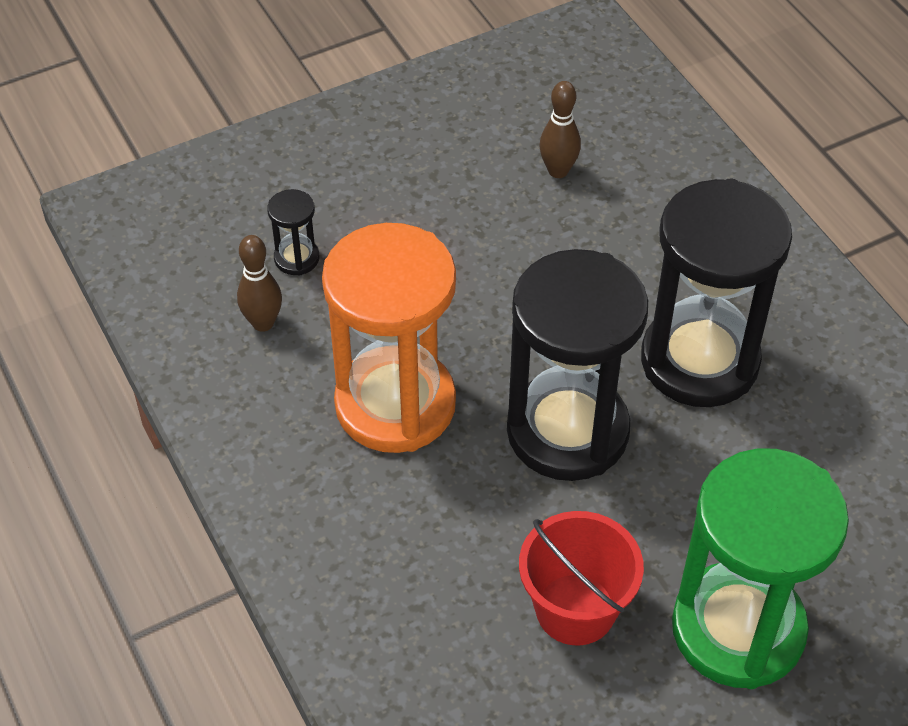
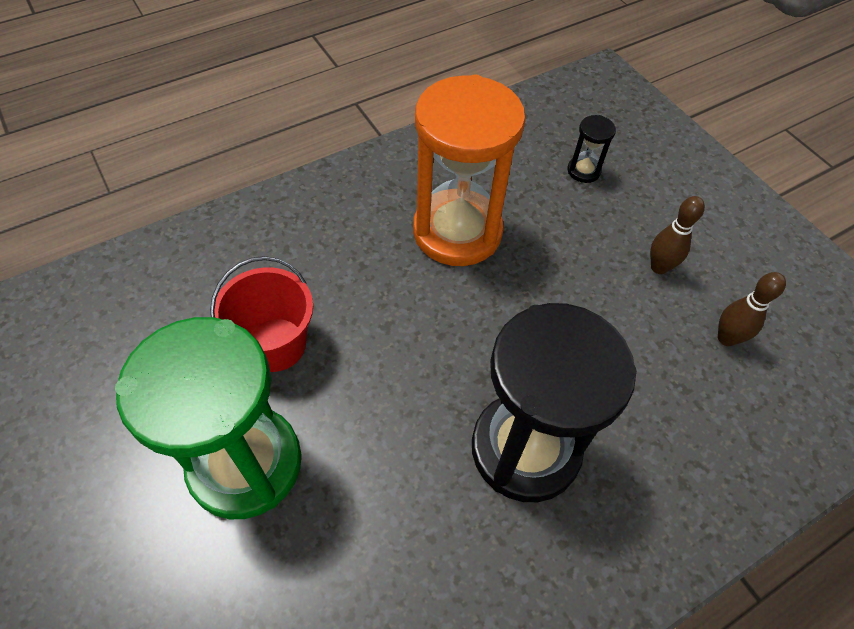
camera: 85 degrees right, 5 degrees up
(263, 323) = (521, 157): brown bowling pin -> brown bowling pin (659, 267)
(567, 431) = (440, 342): black hourglass -> none

